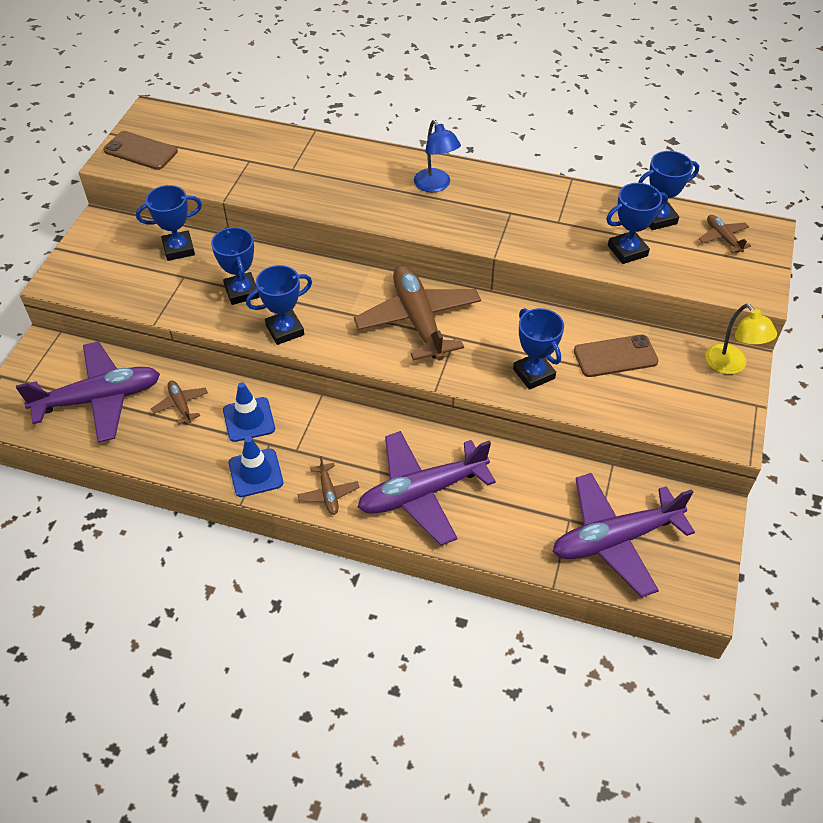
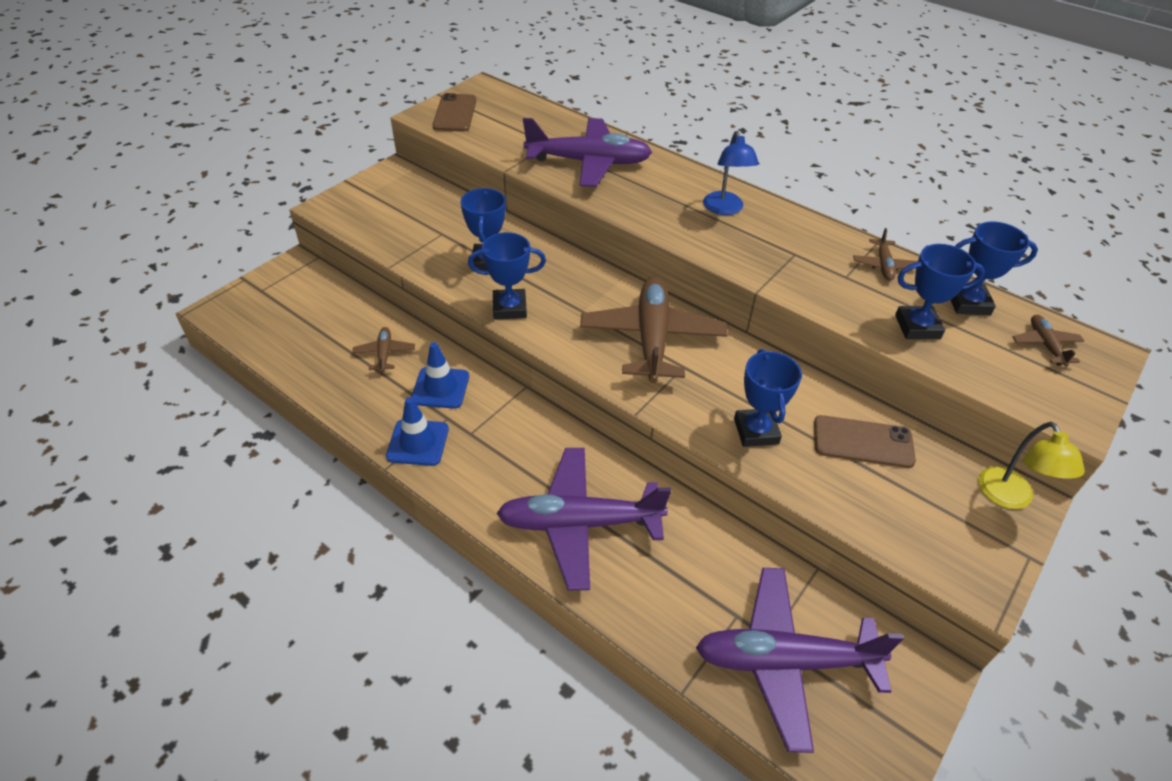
camera: 20 degrees right, 5 degrees down
(99, 399) = (314, 325): purple plane -> purple plane (589, 162)
(140, 151) = (455, 113): brown phone -> brown phone turned 45 degrees clockwise
(178, 249) = (451, 209): blue trophy -> none
(328, 493) = (479, 489): brown plane -> brown plane (883, 265)

